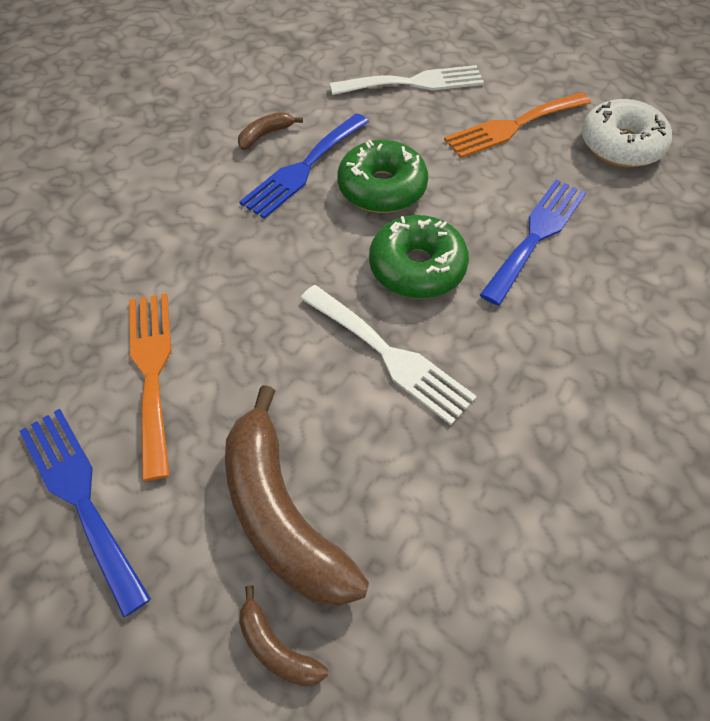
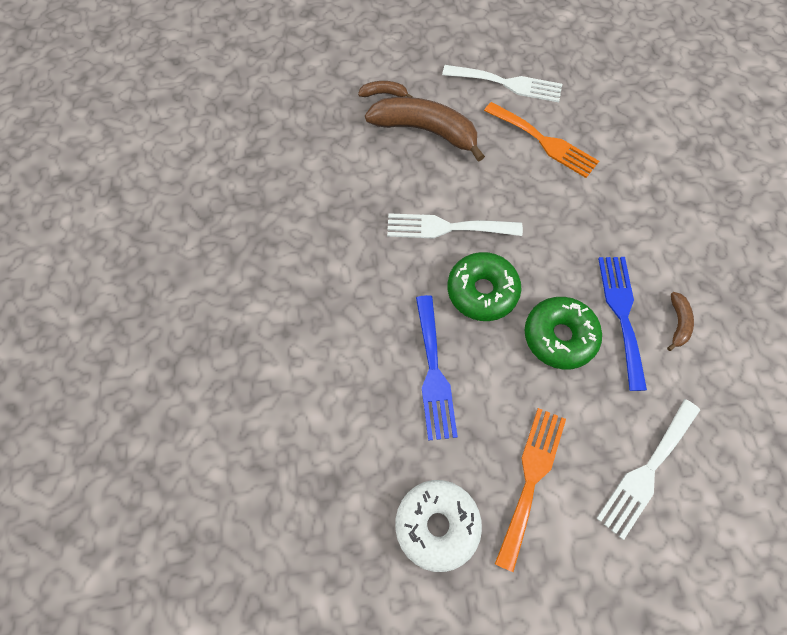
camera: 140 degrees right, 10 degrees up
(80, 497) = (507, 84): blue fork -> white fork

